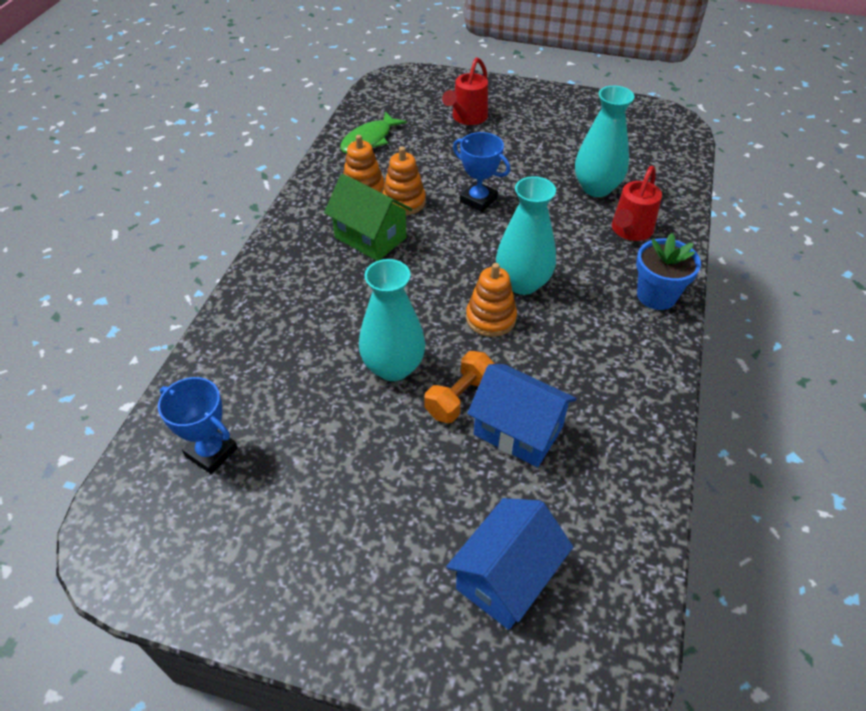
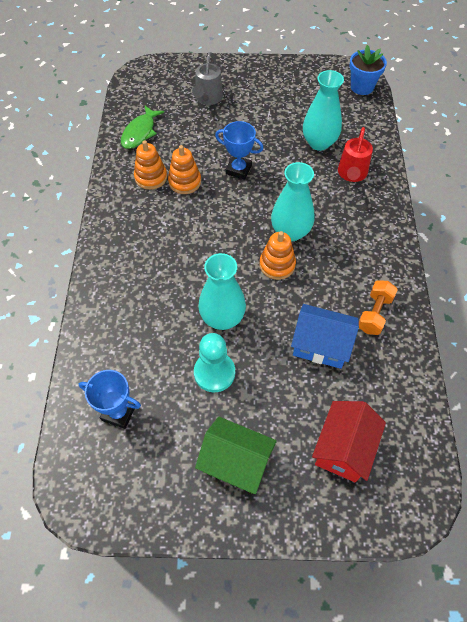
camera: 15 degrees left, 10 degrees up
(357, 432) = (214, 373): none -> turquoise pawn
(370, 238) = (170, 217): green house -> green house (236, 462)
(460, 397) = (275, 330): orange dumbbell -> orange dumbbell (374, 313)
(467, 118) = (207, 99): red watering can -> grey watering can
(506, 577) = (343, 448): blue house -> red house
(656, 295) = (382, 222): blue flower pot -> blue flower pot (362, 87)

